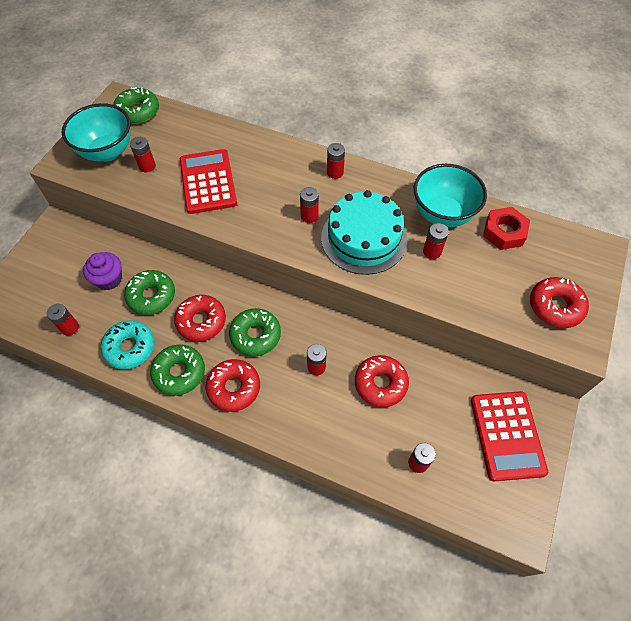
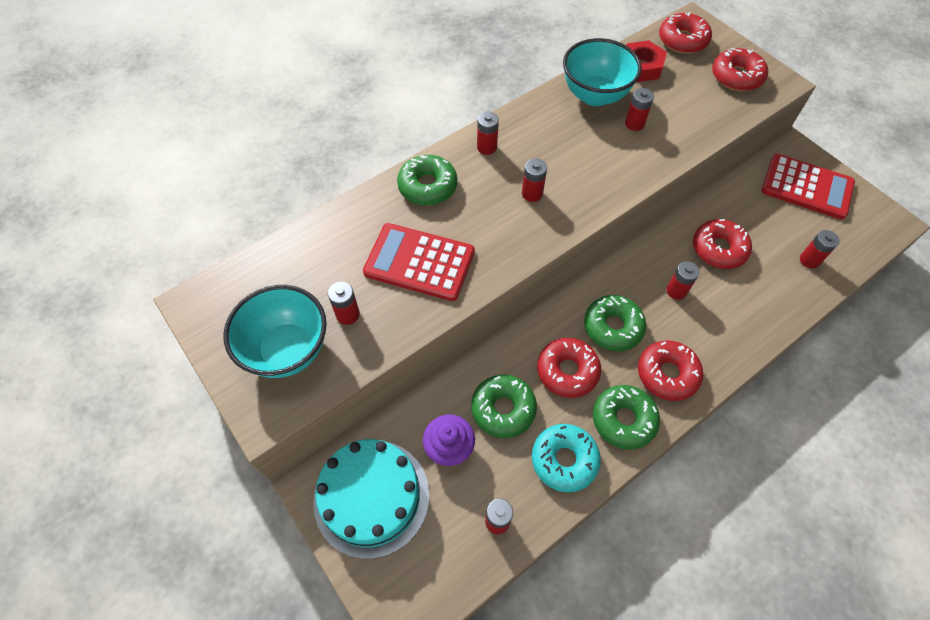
camera: 60 degrees left, 0 degrees up
(138, 111) = (241, 289): green donut -> green donut (427, 186)
(364, 238) = (588, 164): turquoise cake -> turquoise cake (371, 497)
(566, 250) = (682, 40): none -> red donut

